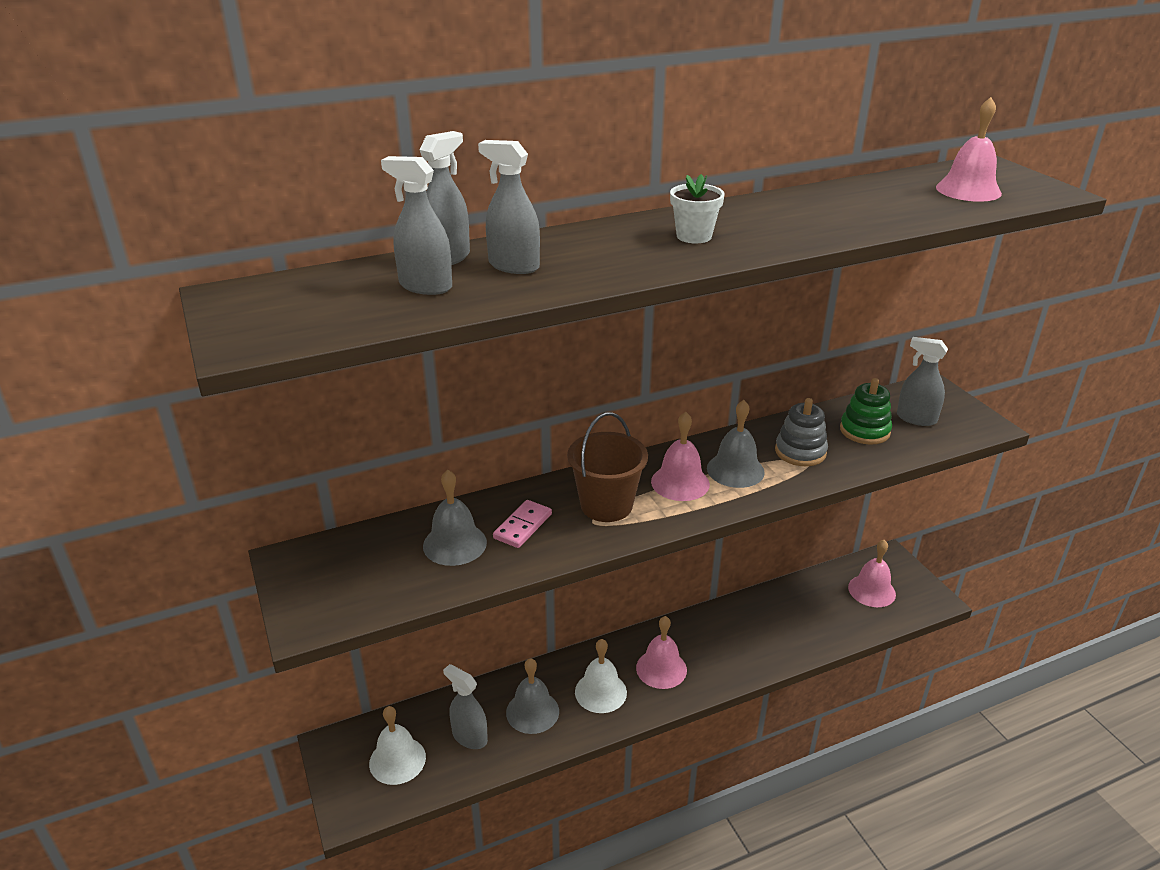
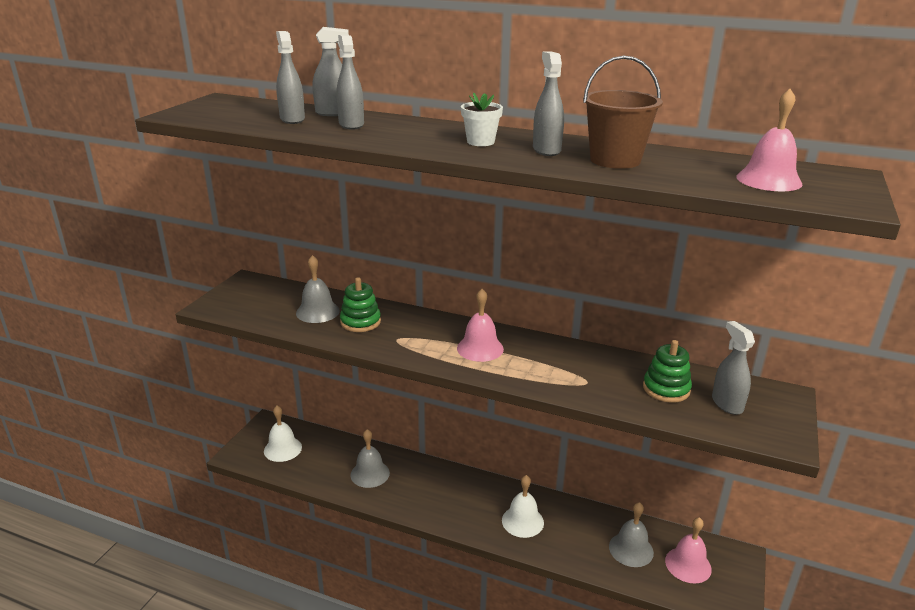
camera: 45 degrees right, 5 degrees down
(469, 737) = (325, 463): grey spray bottle -> grey spray bottle (546, 150)
(523, 526) = (360, 322): pink domino -> green stacking toy
(600, 692) = (417, 490): white bell -> white bell (522, 521)
(606, 505) = (418, 336): brown bucket -> brown bucket (615, 160)
(661, 668) = (468, 504): pink bell -> none
(735, 470) = (526, 360): grey bell -> grey bell (631, 549)
(800, 452) = (591, 374): grey stacking toy -> none

